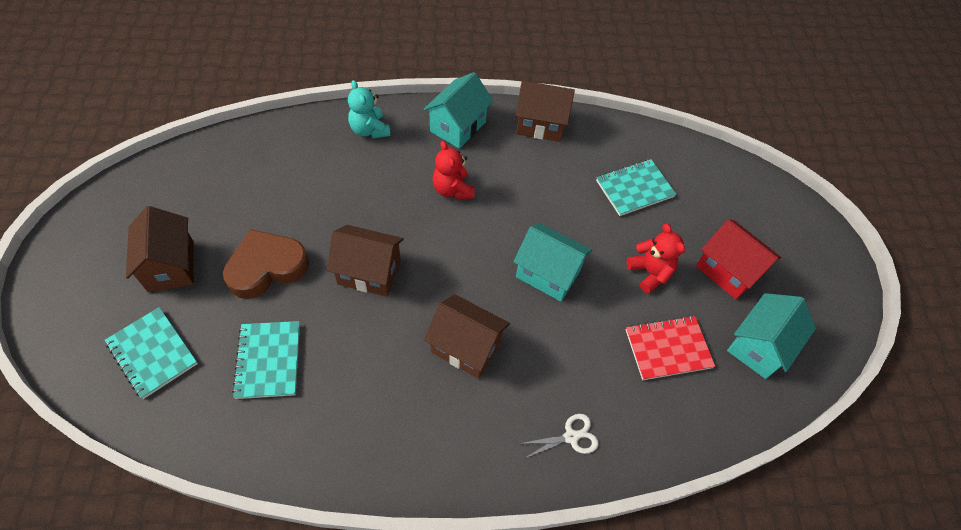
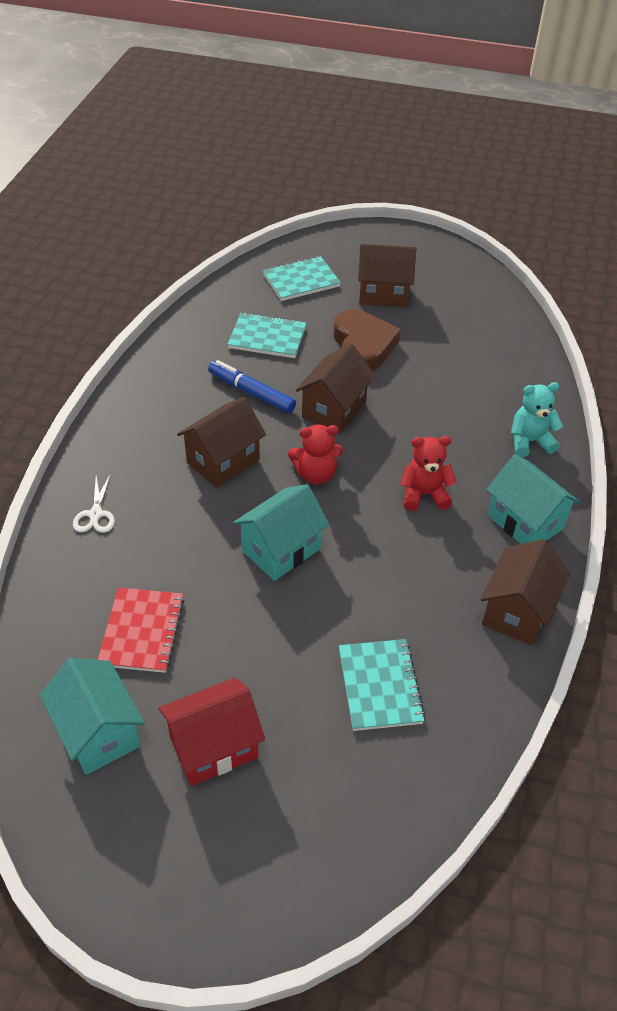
camera: 110 degrees right, 10 degrees down
(363, 350) = (251, 393): none -> blue marker
(650, 272) = (245, 652): red teddy bear -> red teddy bear (315, 474)

